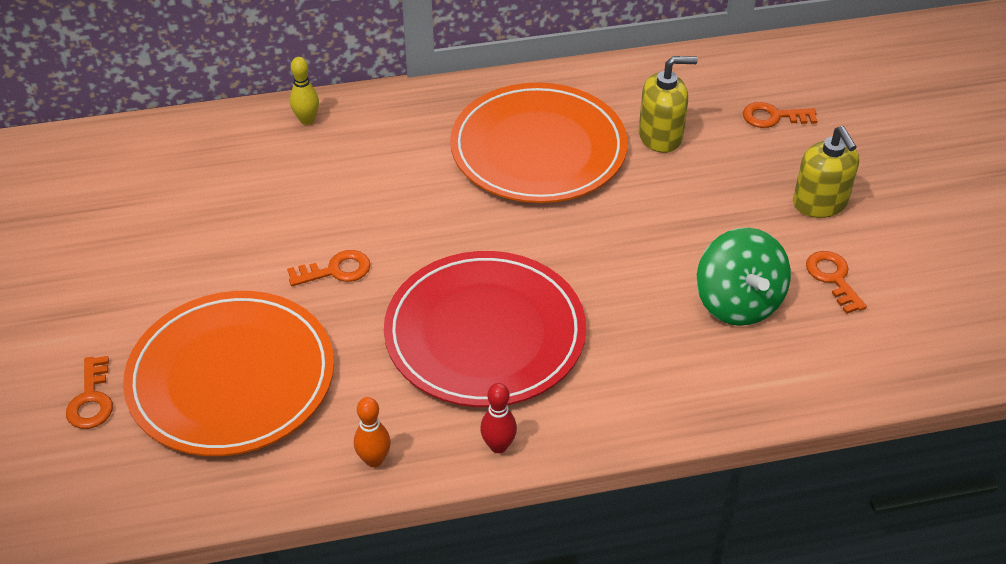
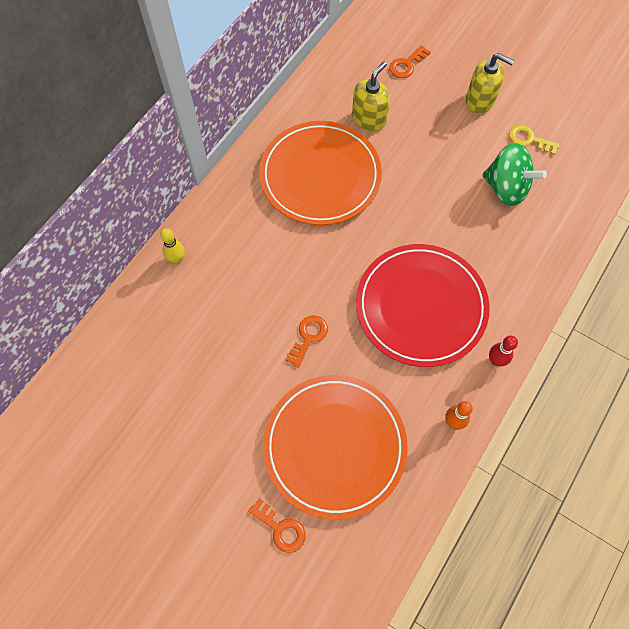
camera: 45 degrees left, 20 degrees up
(833, 278) = (529, 139): orange key -> yellow key

